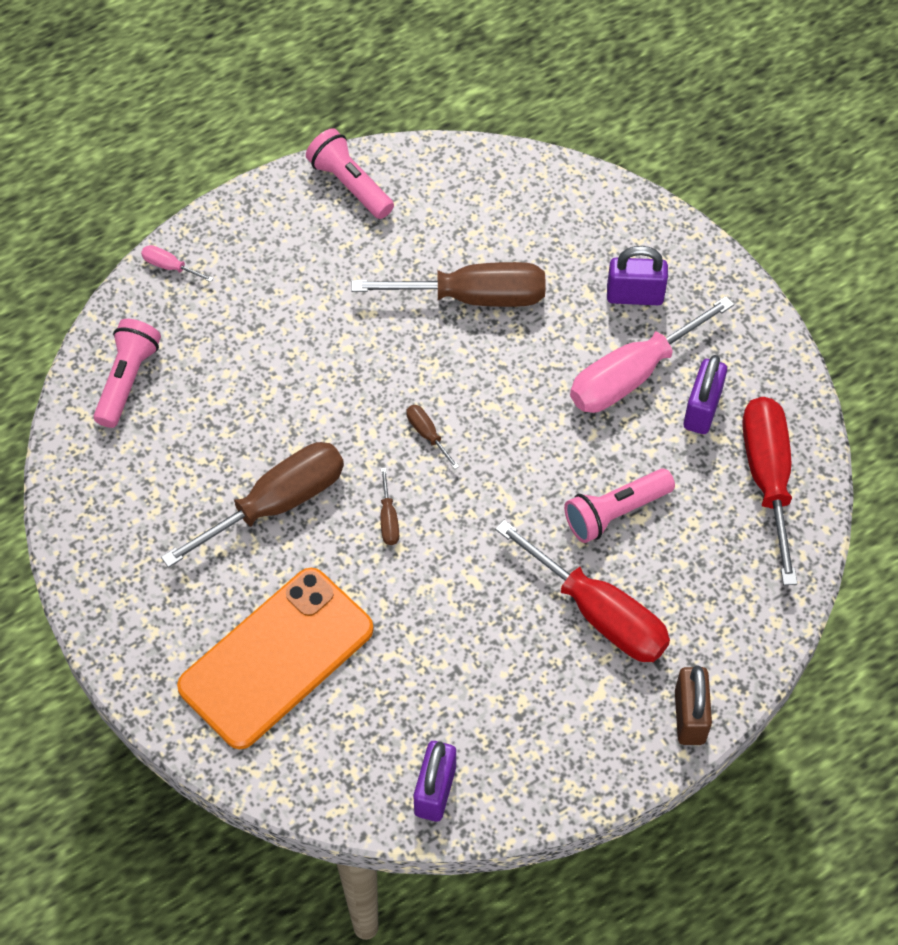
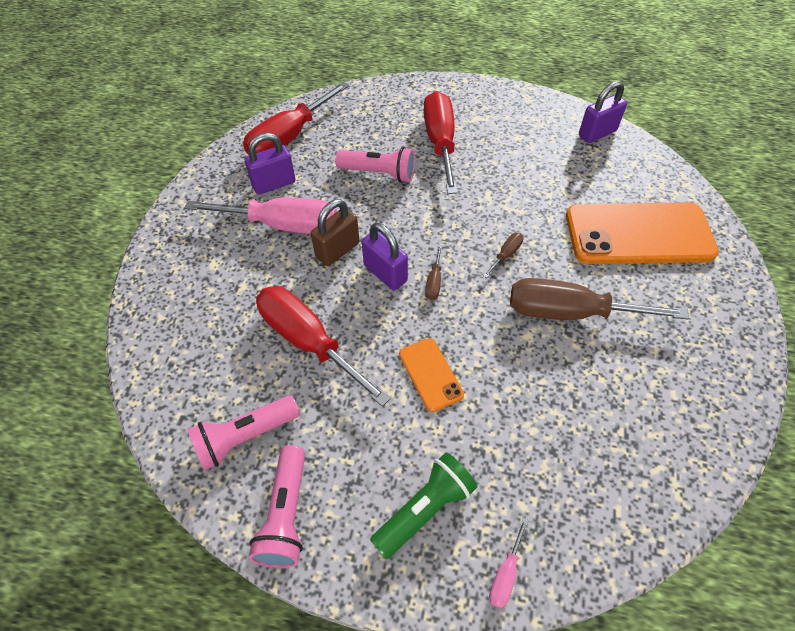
camera: 135 degrees left, 5 degrees down
(127, 380) = (619, 490): pink flashlight -> pink flashlight (245, 437)
(169, 266) = (505, 574): pink screwdriver -> pink screwdriver turned 45 degrees clockwise
(258, 259) = (425, 509): none -> green flashlight
(346, 351) = (430, 374): none -> orange phone
(473, 297) = (308, 341): brown screwdriver -> red screwdriver
(634, 295) = (221, 263): purple padlock -> purple padlock (385, 273)
(689, 716) = (446, 88): brown padlock -> brown padlock (338, 250)

